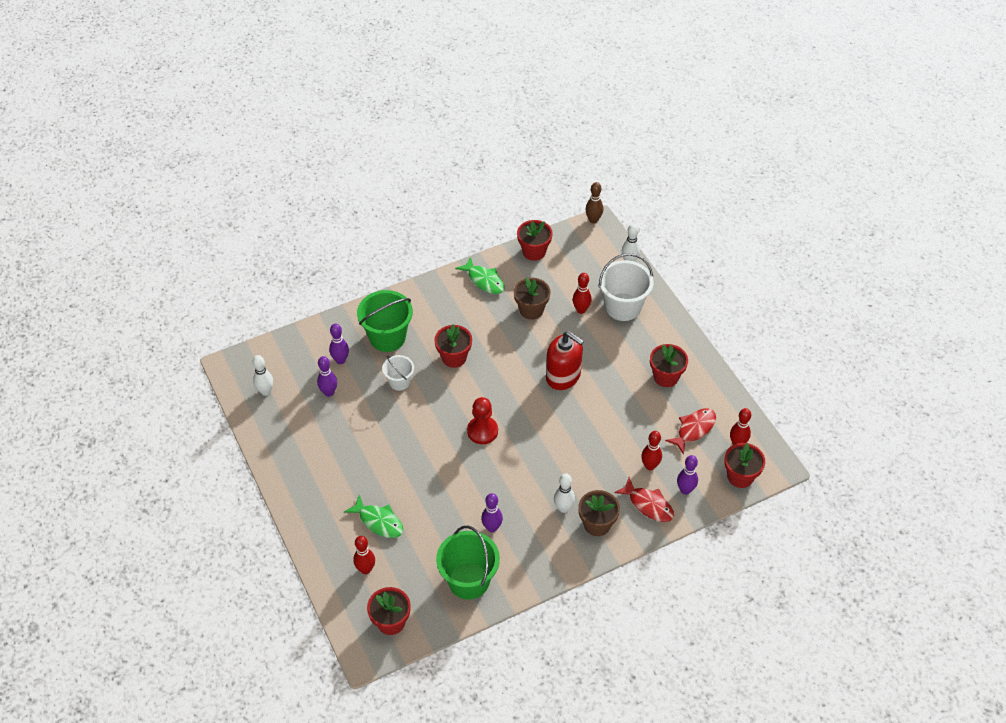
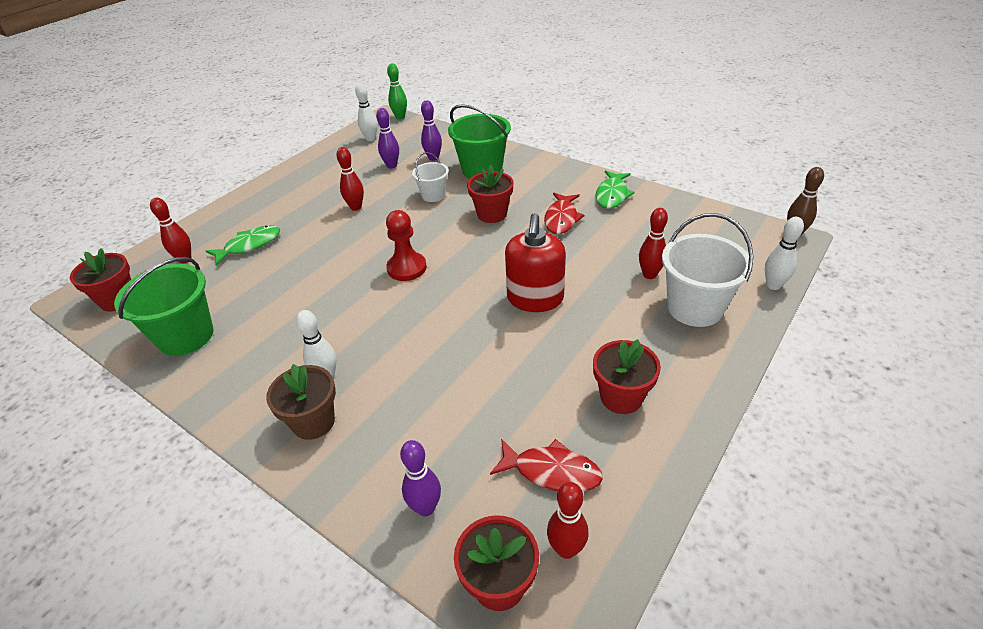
camera: 65 degrees right, 10 degrees down
(241, 356) = (400, 117): none -> green bowling pin
(378, 521) = (249, 245): green fish -> green fish turned 135 degrees counterclockwise
(492, 527) = (270, 326): purple bowling pin -> none
(531, 310) = (608, 239): brown flower pot -> none
(534, 251) = (691, 210): red flower pot -> none
(648, 504) = (374, 469): red fish -> red fish (561, 219)
(650, 466) = (446, 442): red bowling pin -> red bowling pin (356, 207)

